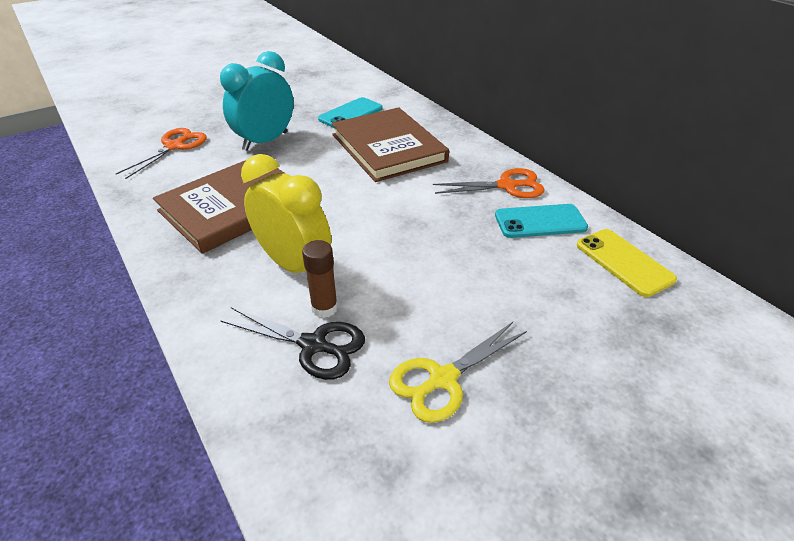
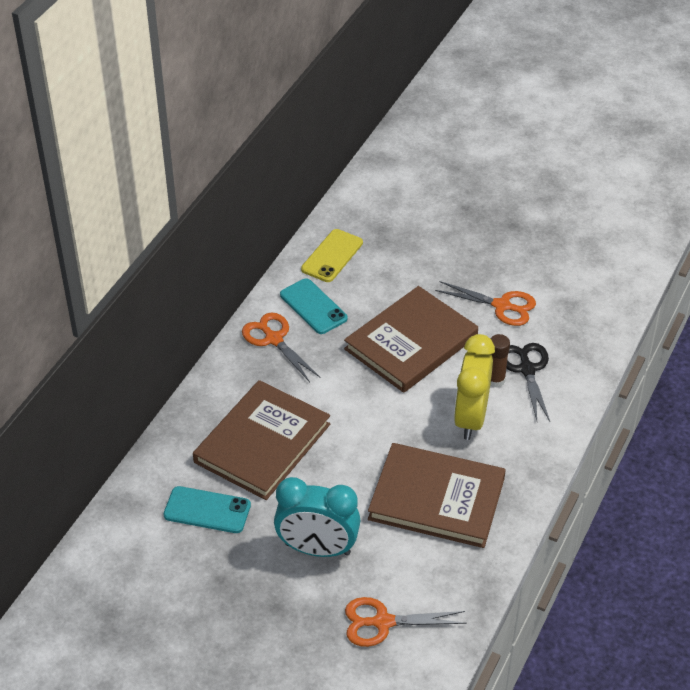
camera: 120 degrees left, 5 degrees up
(436, 267) = (411, 343): none -> brown book
(443, 379) = (502, 306): yellow scissors -> orange scissors

